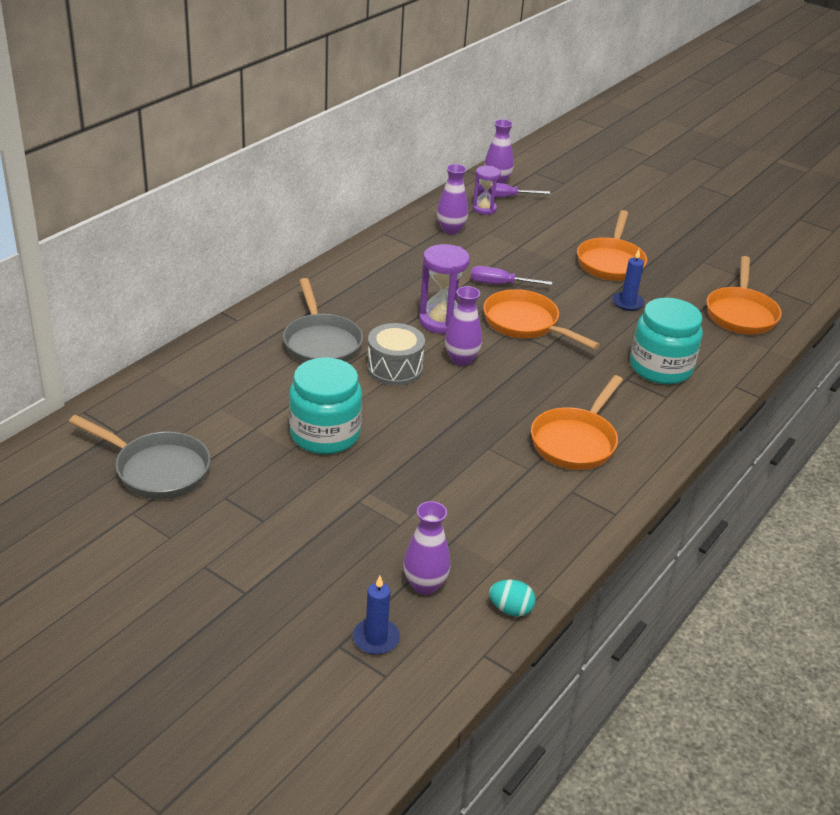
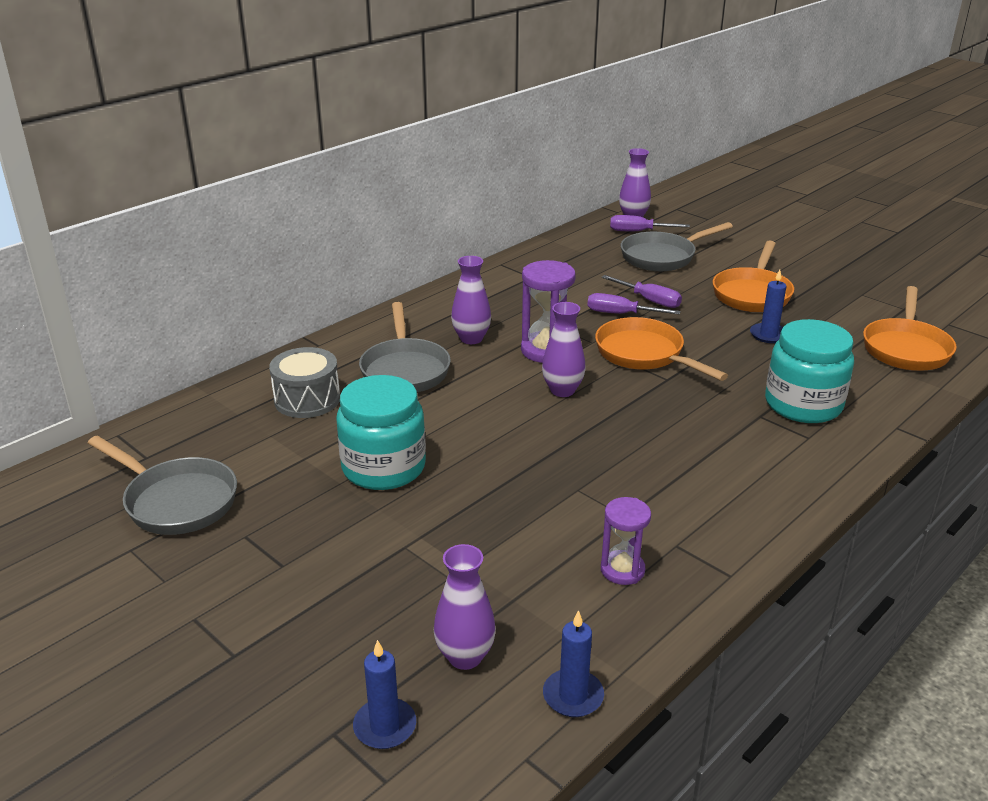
camera: 10 degrees right, 5 degrees down
(394, 368) = (482, 398): grey drum -> grey drum (307, 399)
(451, 230) = (575, 261): purple vase -> purple vase (471, 339)
(484, 209) = (615, 242): purple hourglass -> purple hourglass (622, 570)
(510, 609) = (573, 696): turquoise egg -> blue candle
(523, 270) = (650, 300): none -> purple screwdriver
(528, 224) = (662, 257): none -> grey pan
(576, 441) = (688, 485): orange pan -> none

